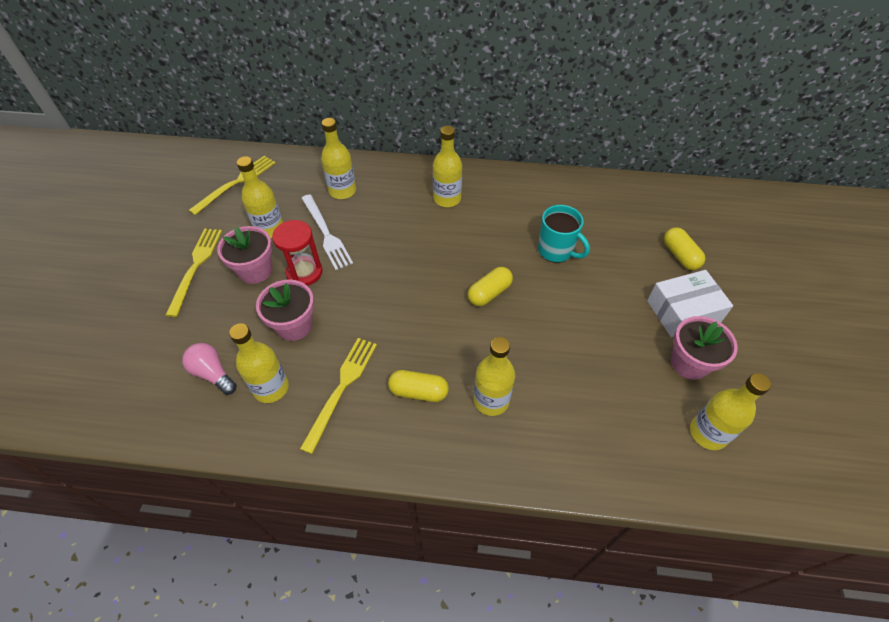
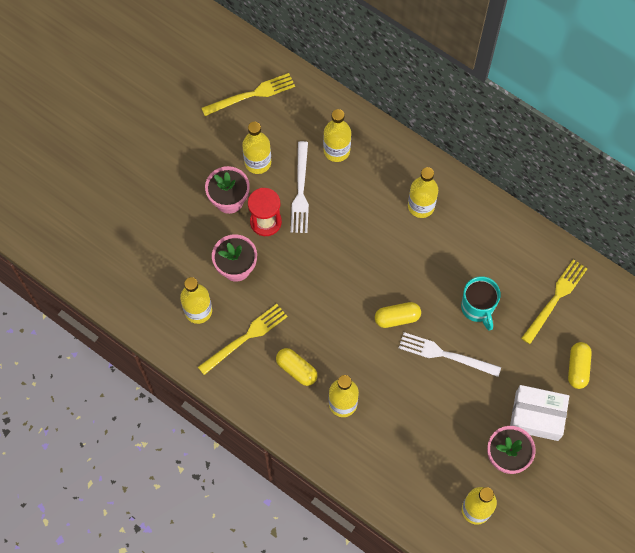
camera: 30 degrees right, 15 degrees up
(196, 267) = (186, 172): yellow fork -> yellow fork (555, 299)
(213, 373) = (164, 277): pink light bulb -> none
(558, 302) = (445, 354): none -> white fork

